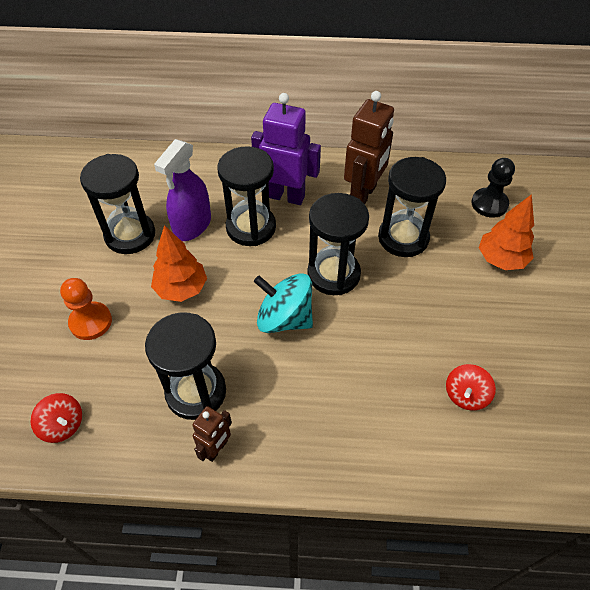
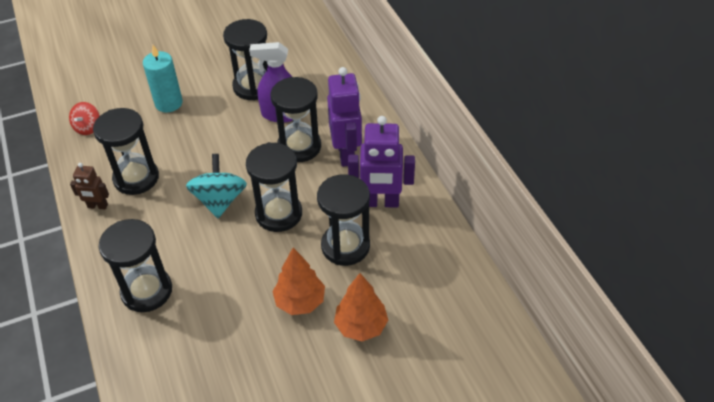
camera: 65 degrees right, 5 degrees down
(90, 322) = (169, 103): orange pawn -> turquoise candle
(181, 289) = (218, 134): orange tree -> orange tree (300, 301)
(363, 195) = (381, 202): brown robot -> purple robot
(381, 428) = (147, 291): none -> black hourglass
(465, 395) = (198, 337): red spinning top -> none
(489, 204) = (430, 298): black pawn -> none

